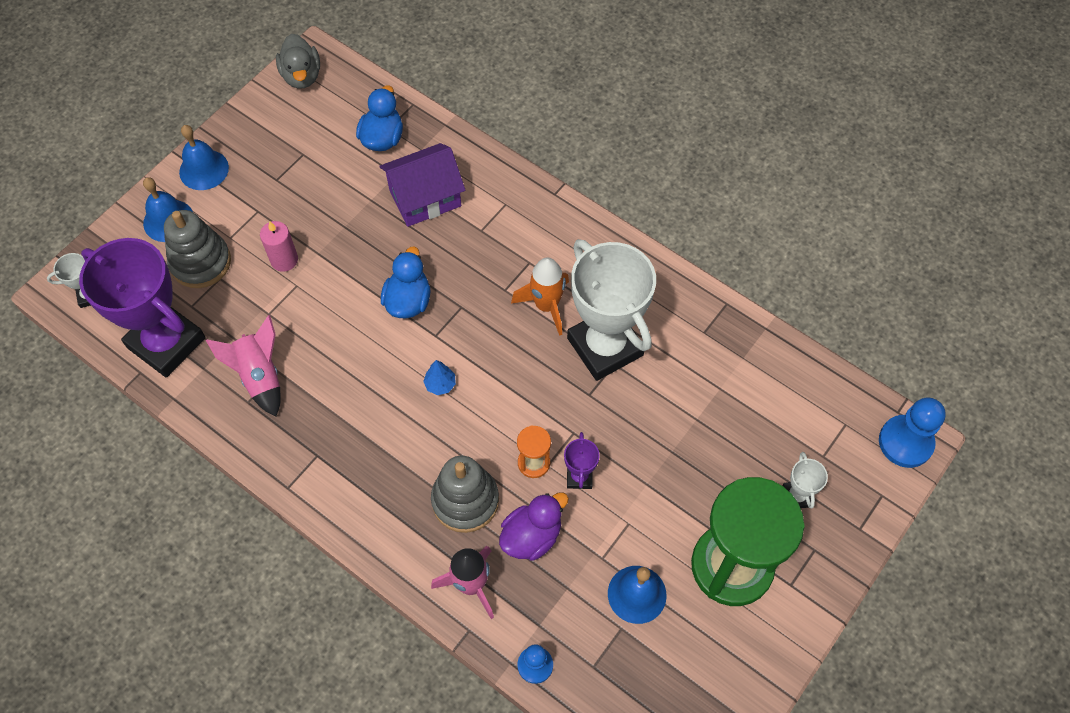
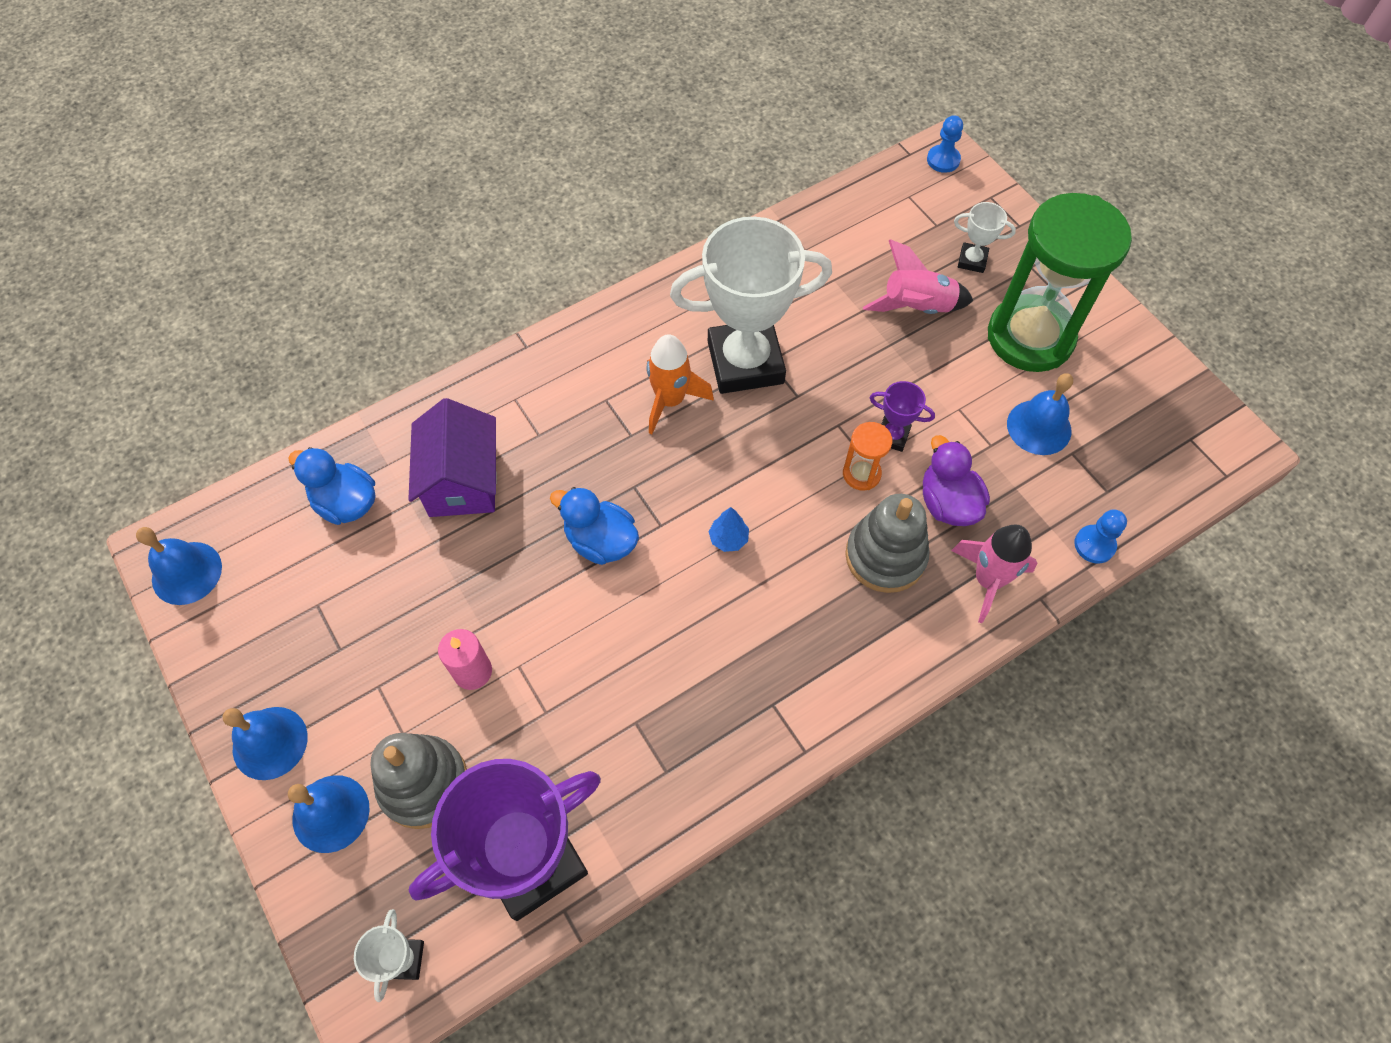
camera: 70 degrees left, 0 degrees up
(260, 376) = (635, 746): pink rocket -> pink rocket (916, 307)
(302, 76) = (187, 573): grey duck -> blue bell
(905, 442) = (943, 160): blue pawn -> blue pawn, size x0.61

